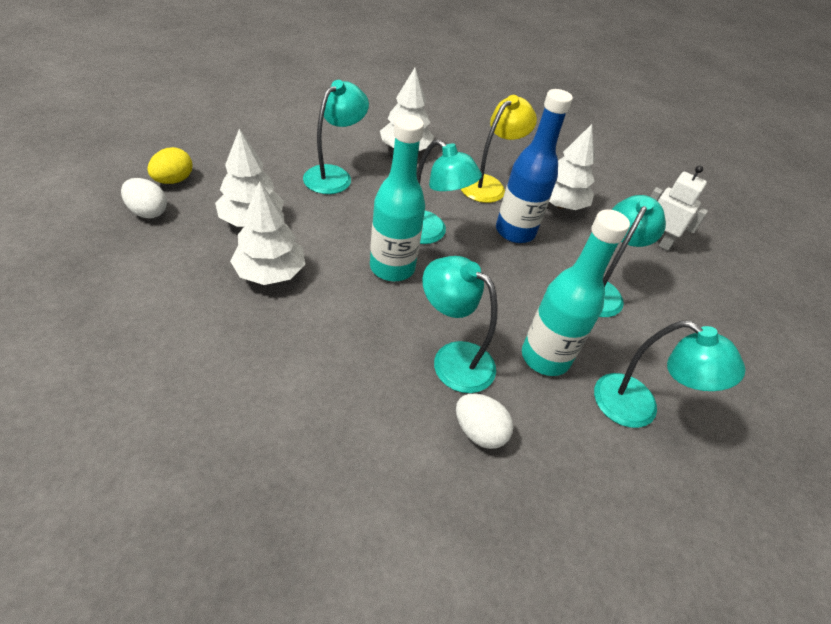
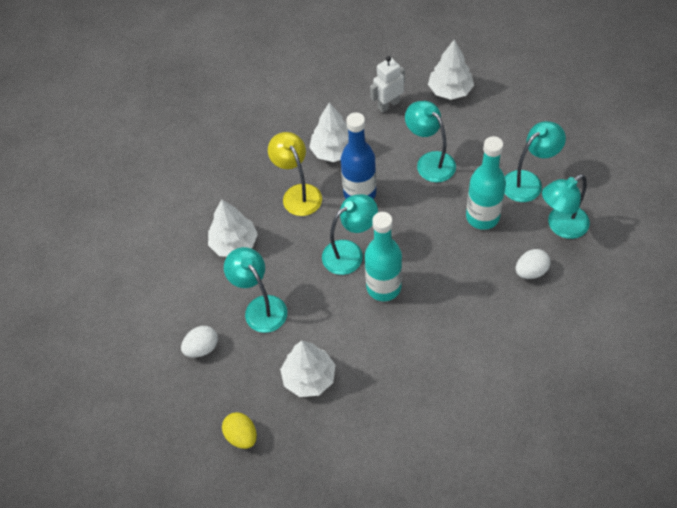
camera: 60 degrees left, 10 degrees up
(148, 212) = (283, 456): white egg -> white egg (202, 348)
(270, 273) = (374, 370): white tree -> white tree (450, 90)
(453, 359) = (474, 270): turquoise lamp -> turquoise lamp (561, 226)

